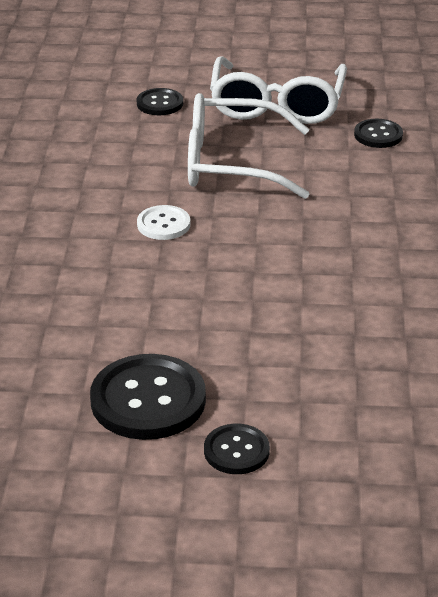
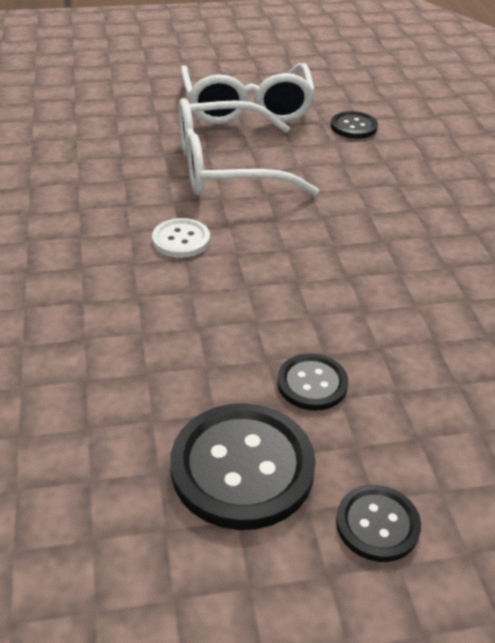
camera: 15 degrees left, 5 degrees up
(160, 103) = (133, 116): black button -> black button (312, 383)

